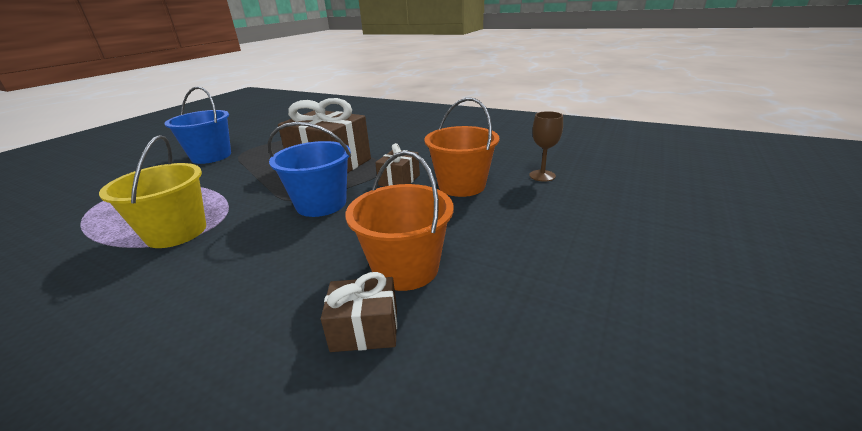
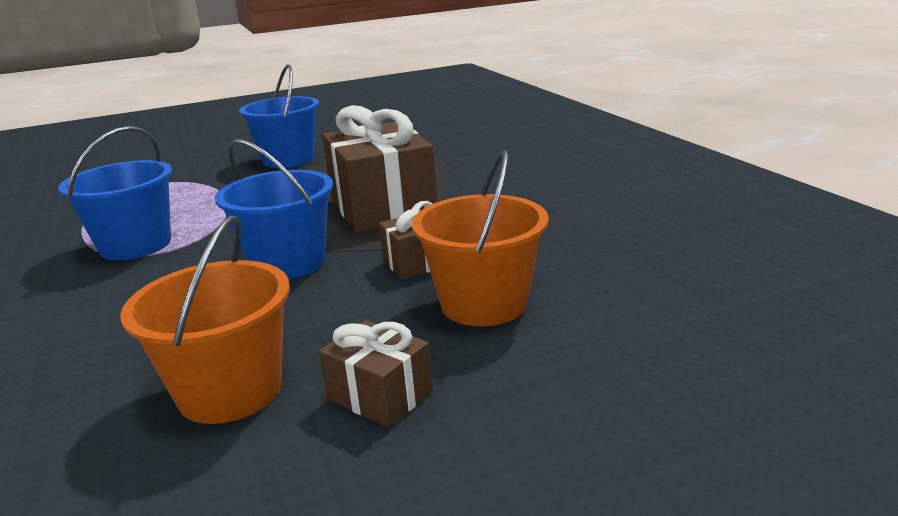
camera: 40 degrees right, 5 degrees down
(176, 232) = (135, 245): yellow bucket -> blue bucket
(365, 329) = (90, 439): brown gift -> brown gift (379, 395)
(542, 176) = (639, 338): brown goblet -> none

